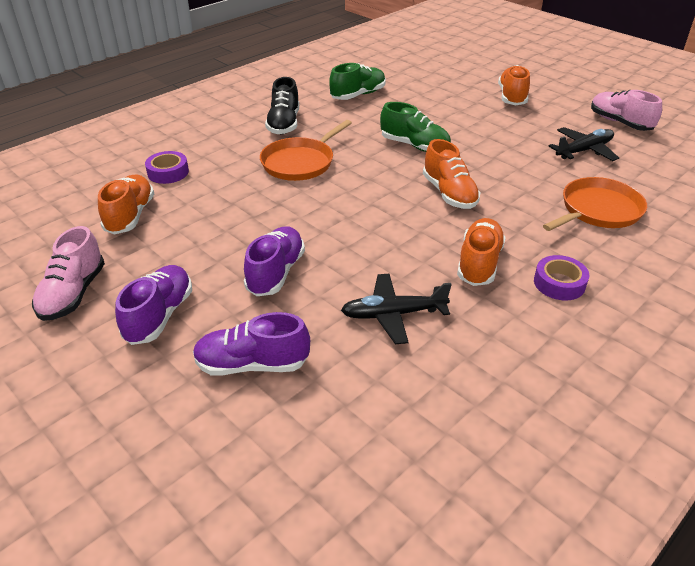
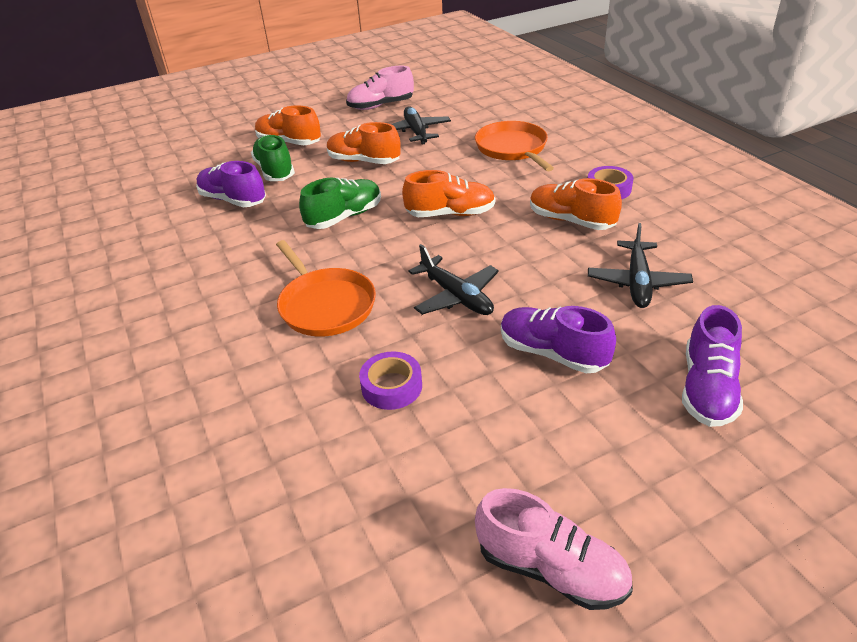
camera: 70 degrees left, 0 degrees up
(130, 216) = (370, 493): orange shoe -> orange shoe (364, 161)
(159, 316) = (616, 466): purple shoe -> purple shoe (233, 200)
(168, 172) = (268, 441): purple tape -> purple tape (391, 386)
(284, 124) = (214, 307): black shoe -> none
(332, 216) = (456, 296): none -> black plane
(358, 95) = (191, 235): green shoe -> green shoe (275, 171)

